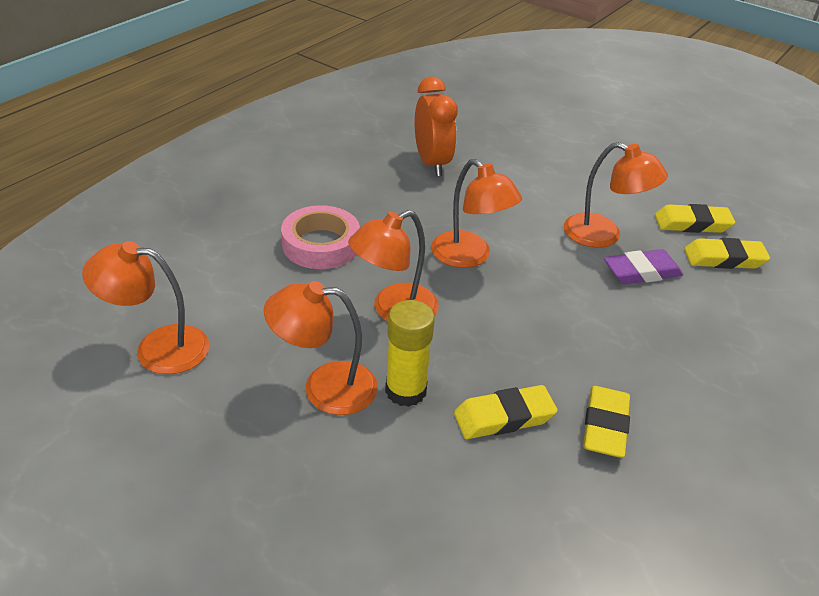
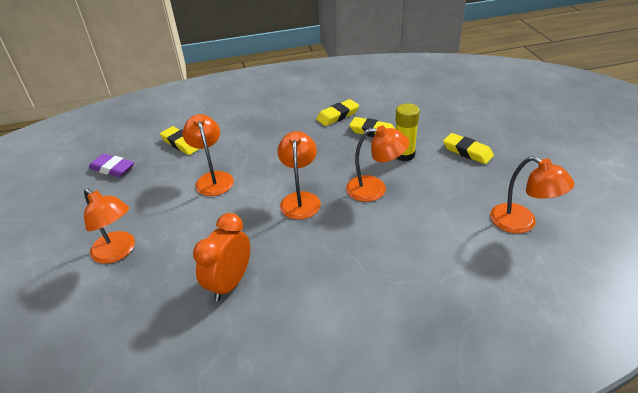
camera: 135 degrees left, 0 degrees up
(321, 244) = (380, 248): pink tape -> none
(325, 387) = (440, 170): orange lamp -> orange lamp (118, 252)
(641, 272) = (229, 154): purple eraser -> purple eraser (112, 168)
(692, 224) = (159, 164): yellow eraser -> yellow eraser (467, 151)

